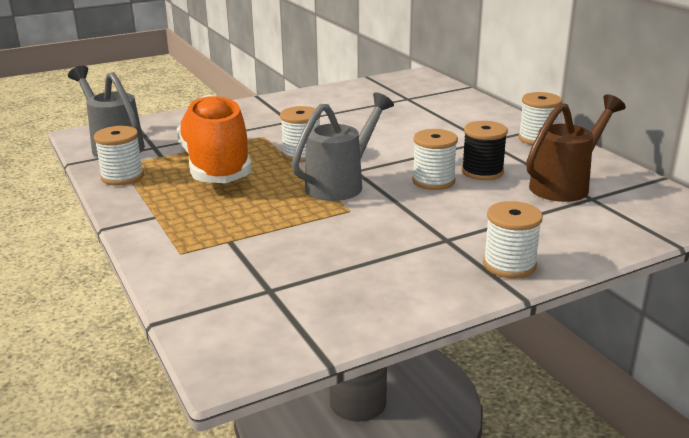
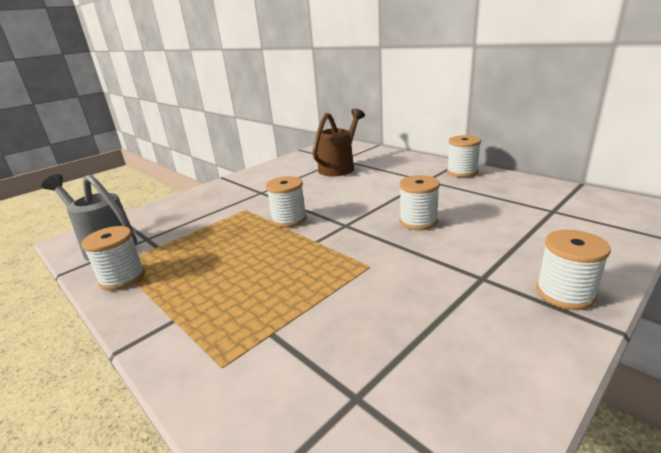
camera: 15 degrees left, 0 degrees up
(215, 166) = (215, 246): orange shoe -> none
(341, 184) = (342, 240): grey watering can -> none
(482, 172) = (449, 205): black spool -> none
(566, 185) = (522, 203): brown watering can -> brown watering can (340, 167)

